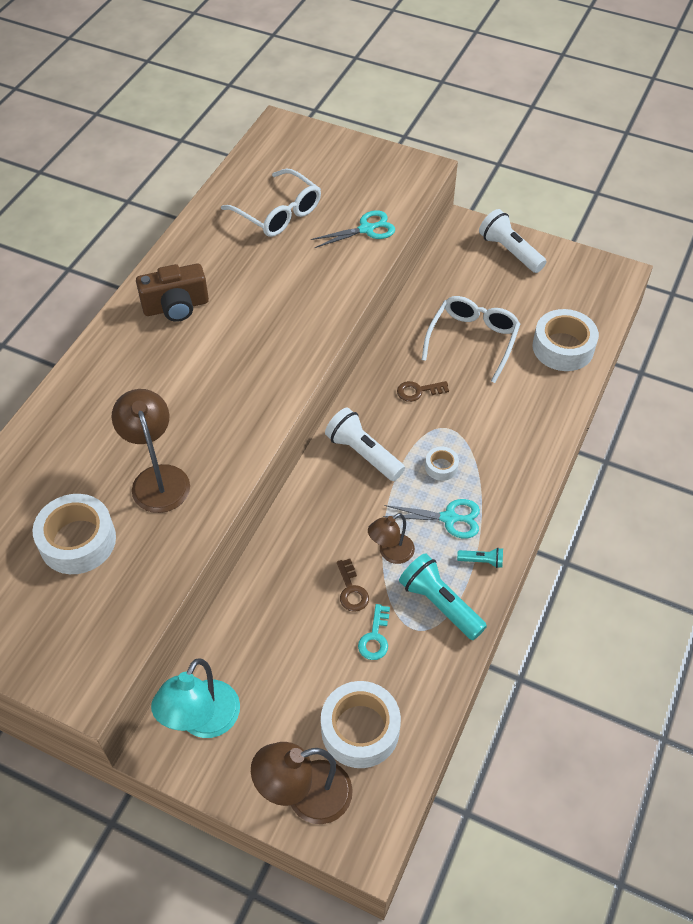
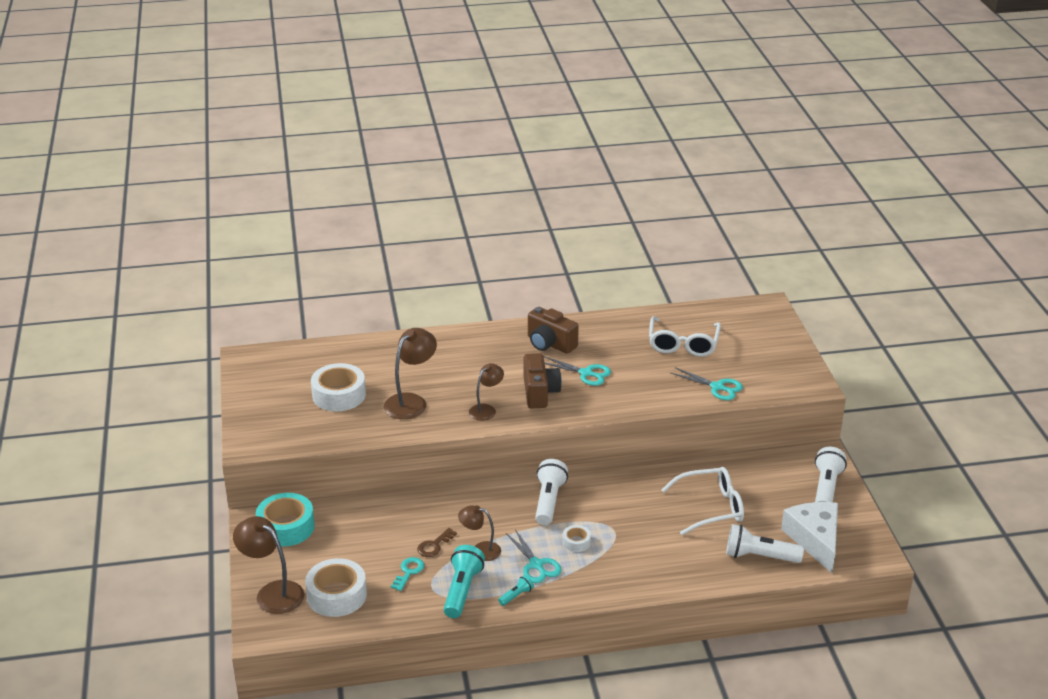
camera: 55 degrees right, 20 degrees down
(202, 721) = (286, 527): turquoise lamp -> turquoise tape
(235, 420) = (486, 409): none -> brown lamp
(249, 360) = (539, 393): none -> brown camera
(253, 307) = (586, 373): none -> turquoise scissors
(375, 637) = (408, 572): turquoise key -> turquoise key turned 135 degrees clockwise
(418, 391) = (632, 502): brown key -> none
(482, 561) = (516, 596): turquoise flashlight -> turquoise flashlight turned 105 degrees counterclockwise
(563, 347) = (759, 556): white tape -> white flashlight
(569, 299) = (815, 540): none -> white cheese

